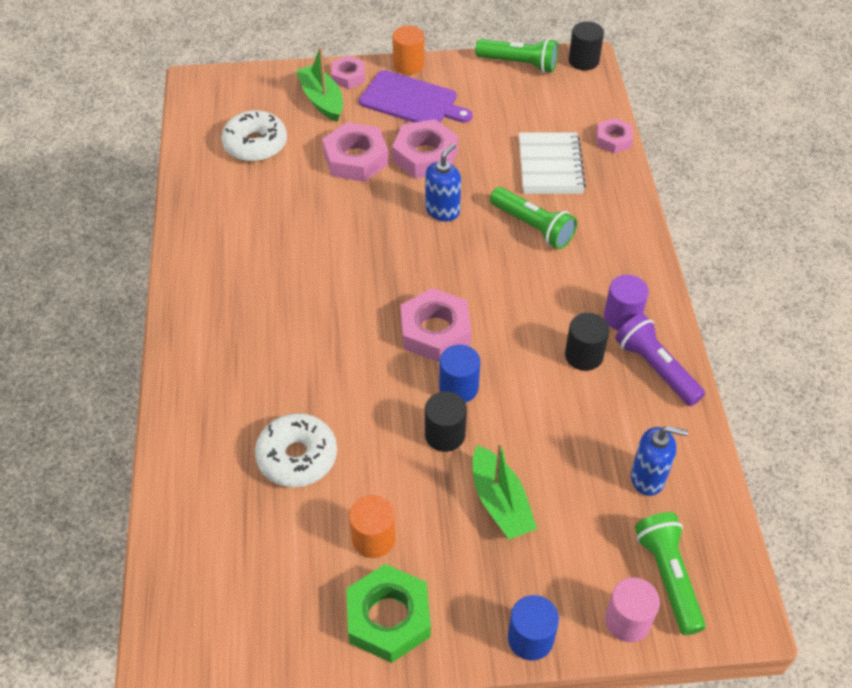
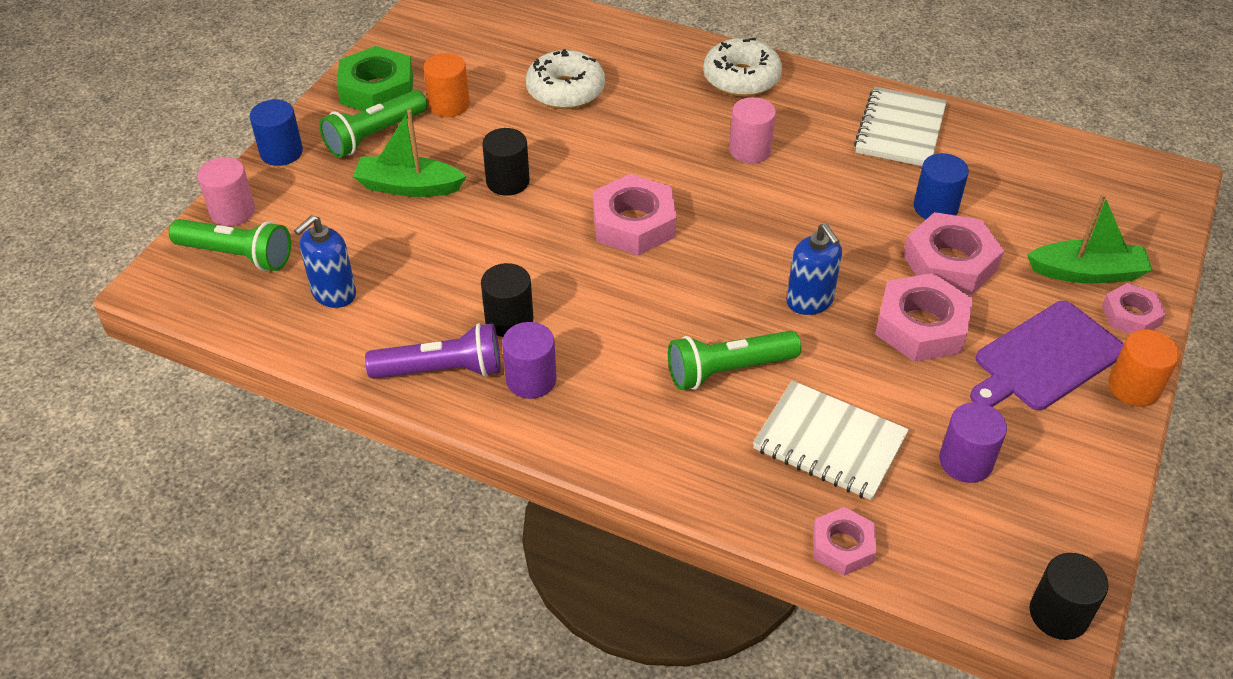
camera: 120 degrees right, 5 degrees down
(222, 222) = (900, 130): none -> white notebook
(255, 144) = (1022, 190): white donut -> white donut (741, 78)
(302, 298) = (750, 150): none -> pink cylinder
(458, 387) = (551, 211): blue cylinder -> blue cylinder (935, 207)
(517, 112) = (965, 462): none -> purple cylinder
(519, 64) = (1085, 520): green flashlight -> green flashlight (375, 135)

